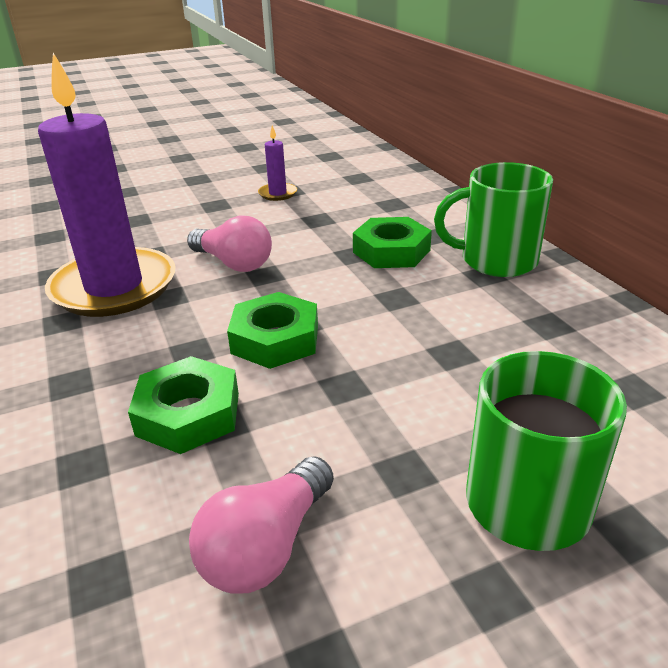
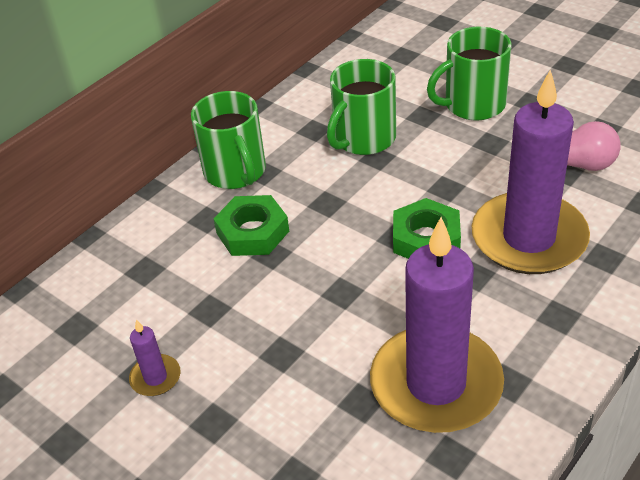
camera: 115 degrees left, 10 degrees up
(188, 414) = (529, 238): green nut -> purple candle
(234, 263) = (338, 323): pink light bulb -> none
(501, 354) = (363, 139): none -> green mug

